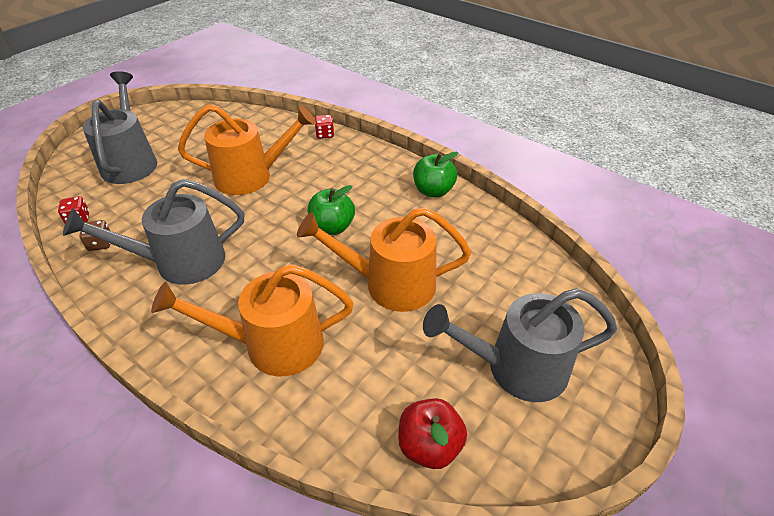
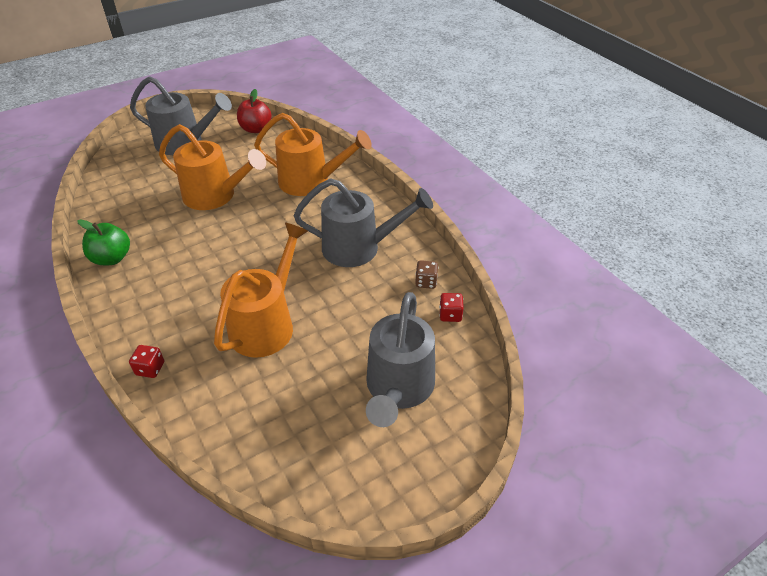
camera: 160 degrees left, 0 degrees up
(252, 176) = (267, 324): orange watering can -> orange watering can turned 105 degrees clockwise
(332, 227) = (225, 247): green apple -> none

